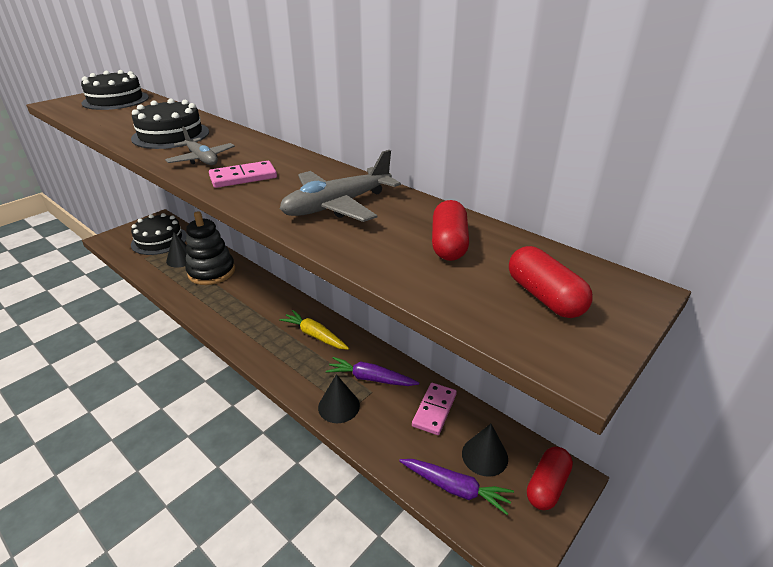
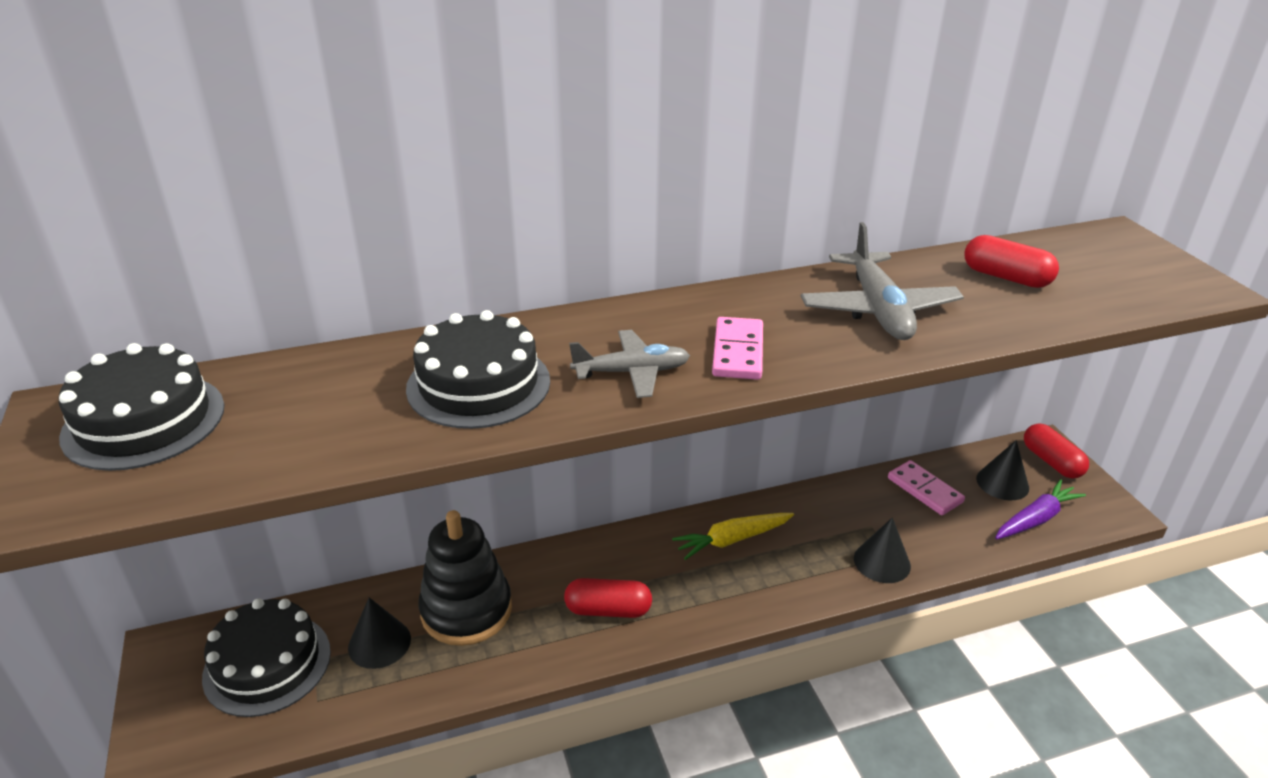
camera: 60 degrees left, 0 degrees up
(370, 378) = (848, 519): purple carrot -> none
(544, 297) = (1117, 268): red capsule -> red capsule (608, 610)

